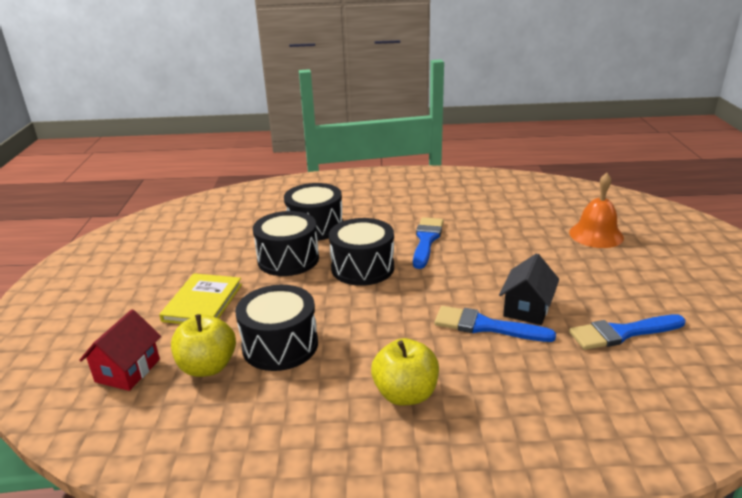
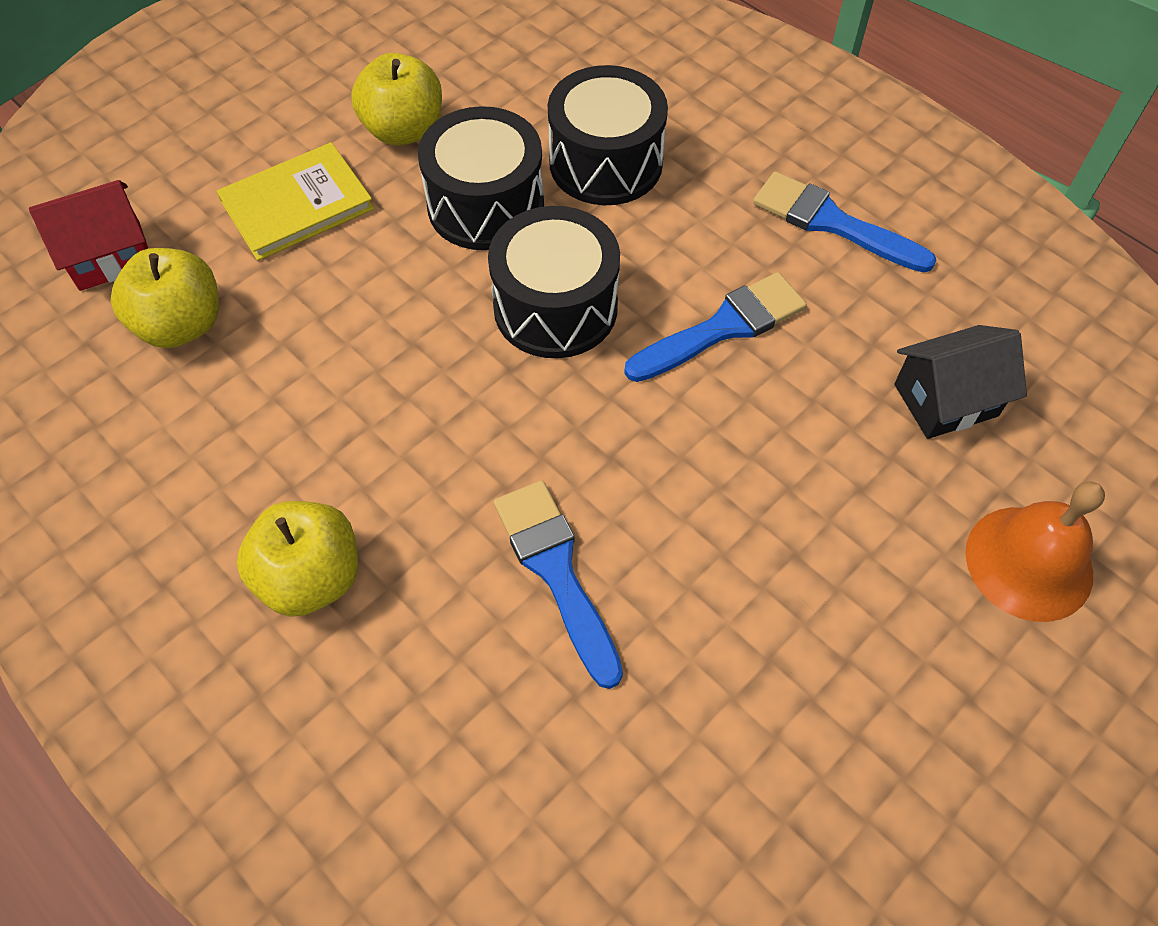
camera: 45 degrees right, 30 degrees up
(216, 259) = (404, 130): none -> yellow apple
(280, 345) = (287, 361): black drum -> none
(527, 308) = (660, 597): black house -> black house (945, 400)
(622, 333) = (722, 778): blue brush -> blue brush (832, 223)

